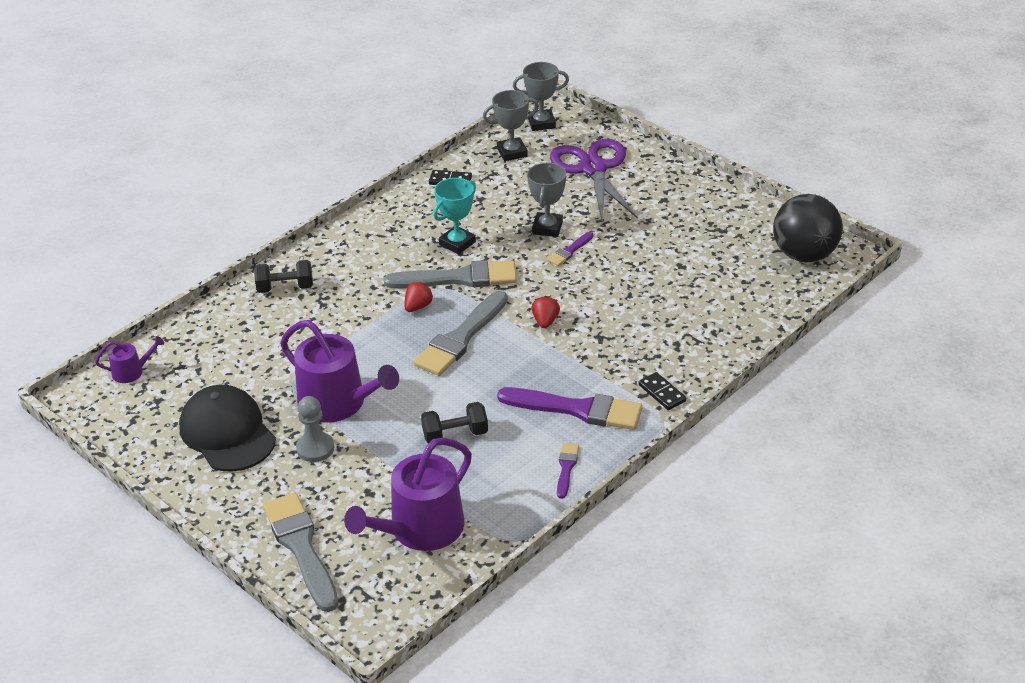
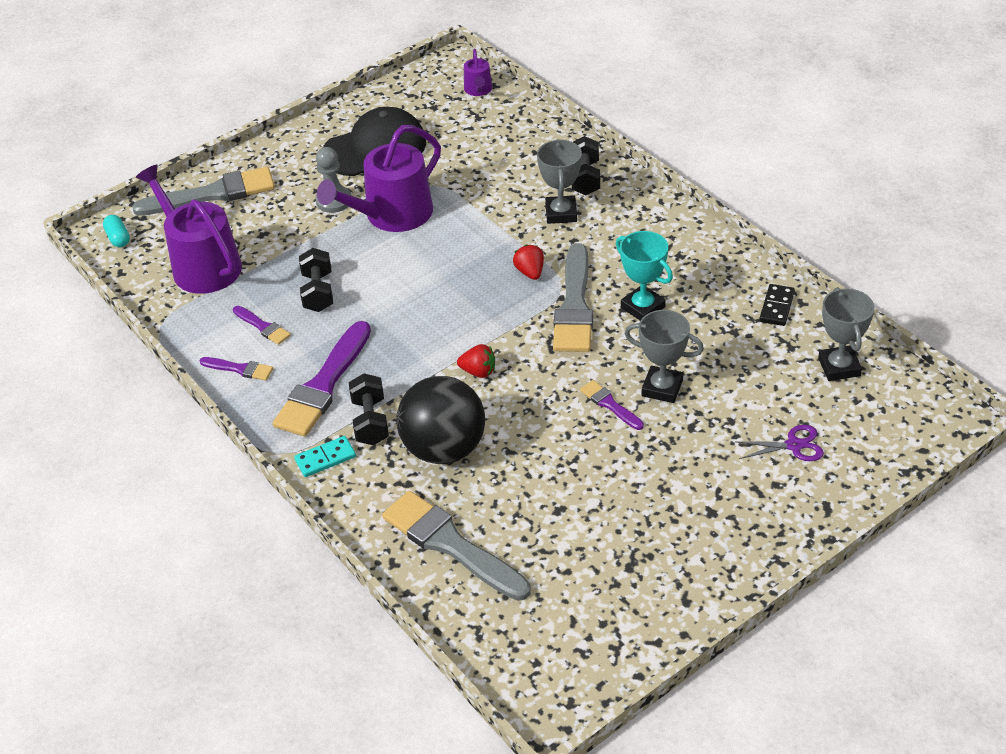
camera: 100 degrees right, 5 degrees up
(378, 612) = (118, 238): none -> turquoise capsule
(418, 307) = (530, 272): red strawberry -> red strawberry turned 150 degrees counterclockwise
(460, 338) = (467, 302): grey brush -> grey brush (451, 544)
(507, 464) = (263, 327): none -> purple brush
(541, 123) = (913, 402): grey trophy -> grey trophy (561, 213)
(593, 169) = (794, 445): purple scissors -> purple scissors, size x0.44
(614, 374) = (370, 421): none -> black dumbbell
(662, 393) = (325, 458): black domino -> turquoise domino
(804, 255) = (556, 651): black ball -> black ball (444, 449)

